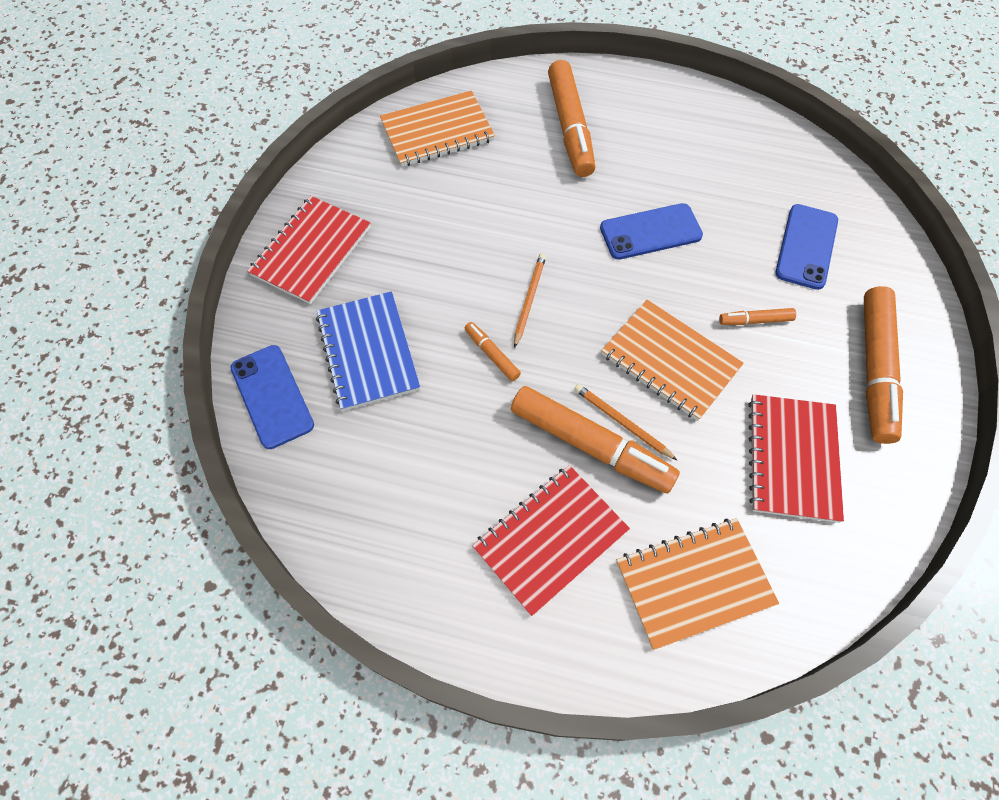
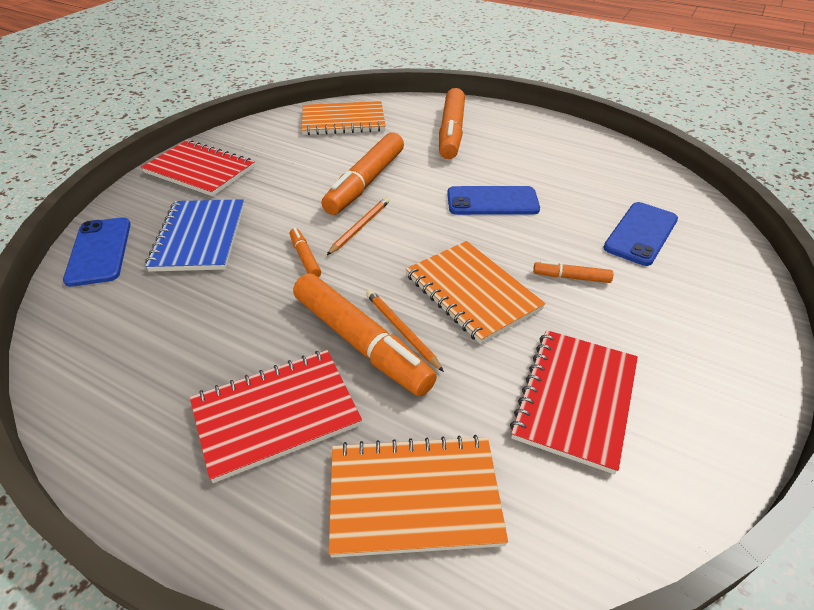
camera: 15 degrees right, 20 degrees down
(311, 251) = (200, 170): red notebook -> red notebook turned 75 degrees clockwise
(874, 369) = (692, 339): orange marker -> orange marker (365, 182)

